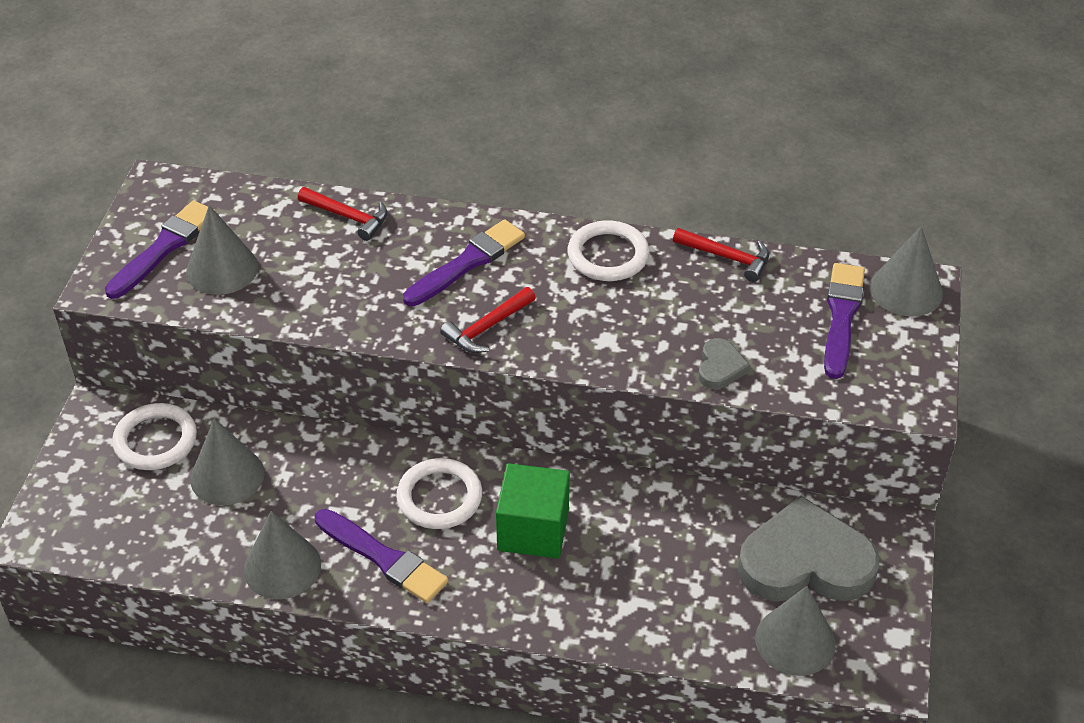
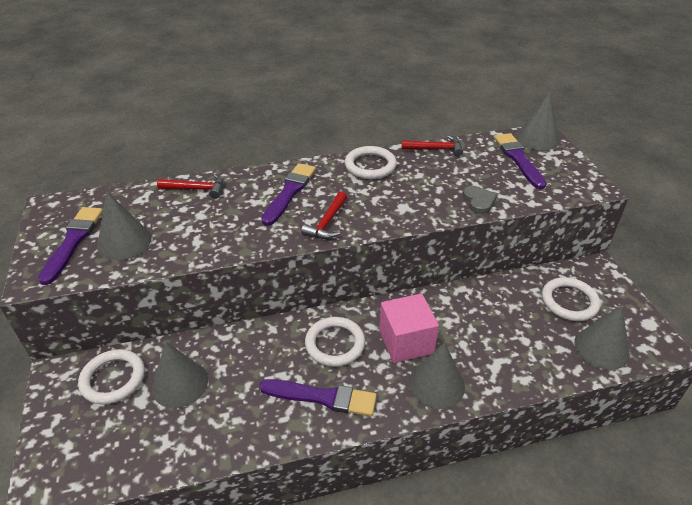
camera: 25 degrees left, 5 degrees down
(282, 567) = (255, 432): grey cone -> grey cone (436, 384)
(533, 530) = (406, 342): green cube -> pink cube
(805, 562) = (569, 301): grey heart -> white ring

